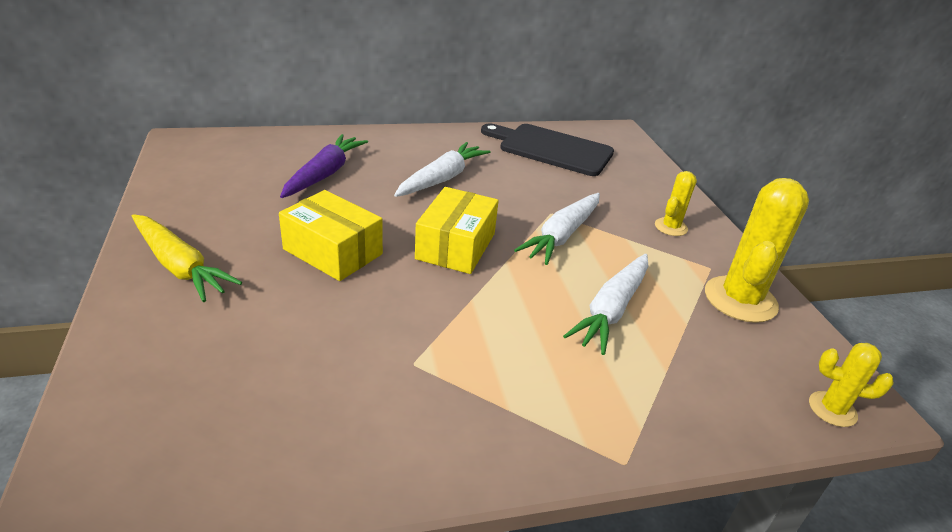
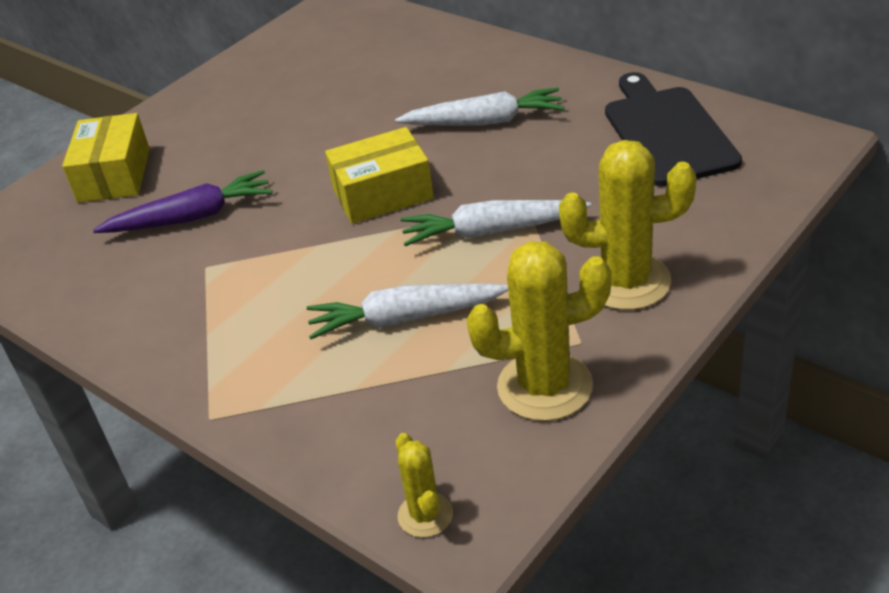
camera: 60 degrees right, 5 degrees up
(179, 266) = (188, 118): yellow carrot -> none
(324, 174) = (391, 76): purple carrot -> purple carrot (191, 217)
(333, 252) = (289, 153): yellow box -> yellow box (114, 175)
(670, 227) = (626, 281): yellow cactus -> yellow cactus, size x1.88

